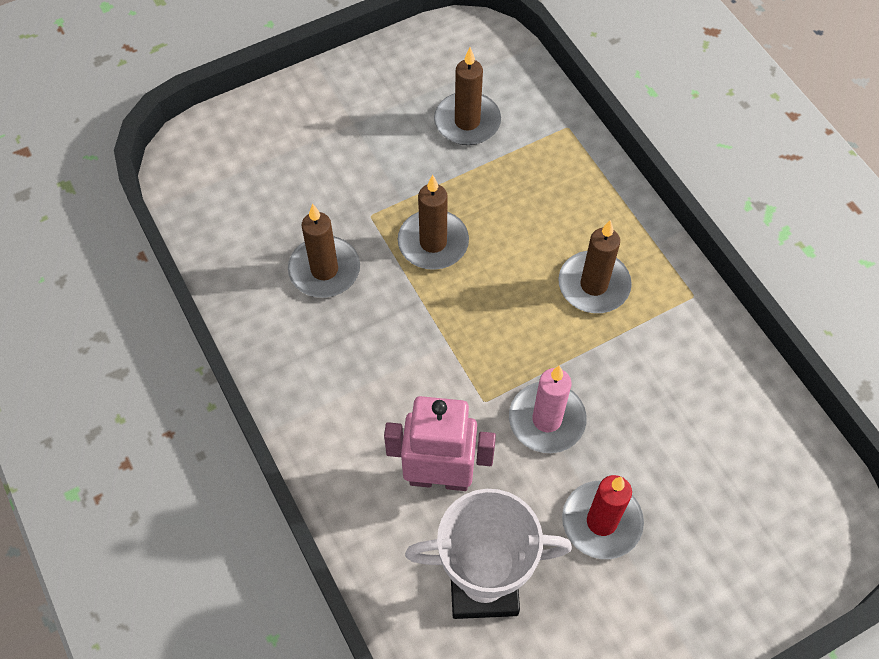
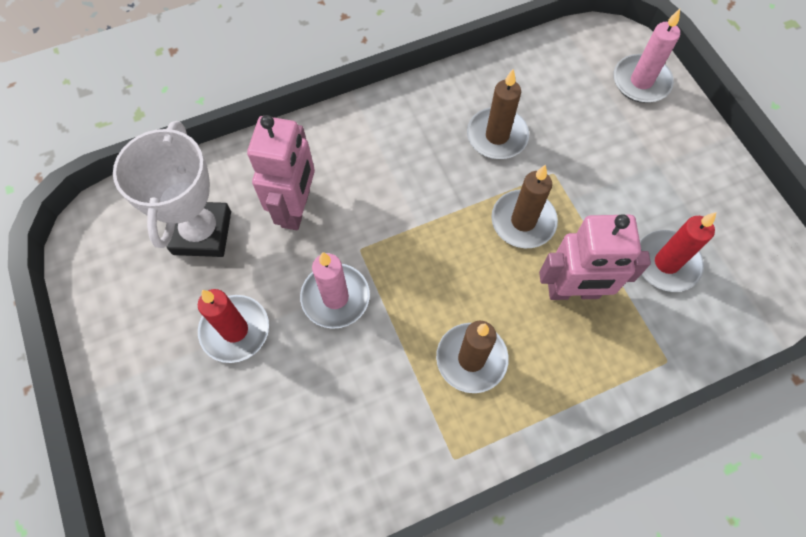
camera: 95 degrees right, 5 degrees up
(245, 132) = (641, 81): none -> pink candle
(467, 122) = (666, 263): brown candle -> red candle
(508, 198) = (573, 291): none -> pink robot

